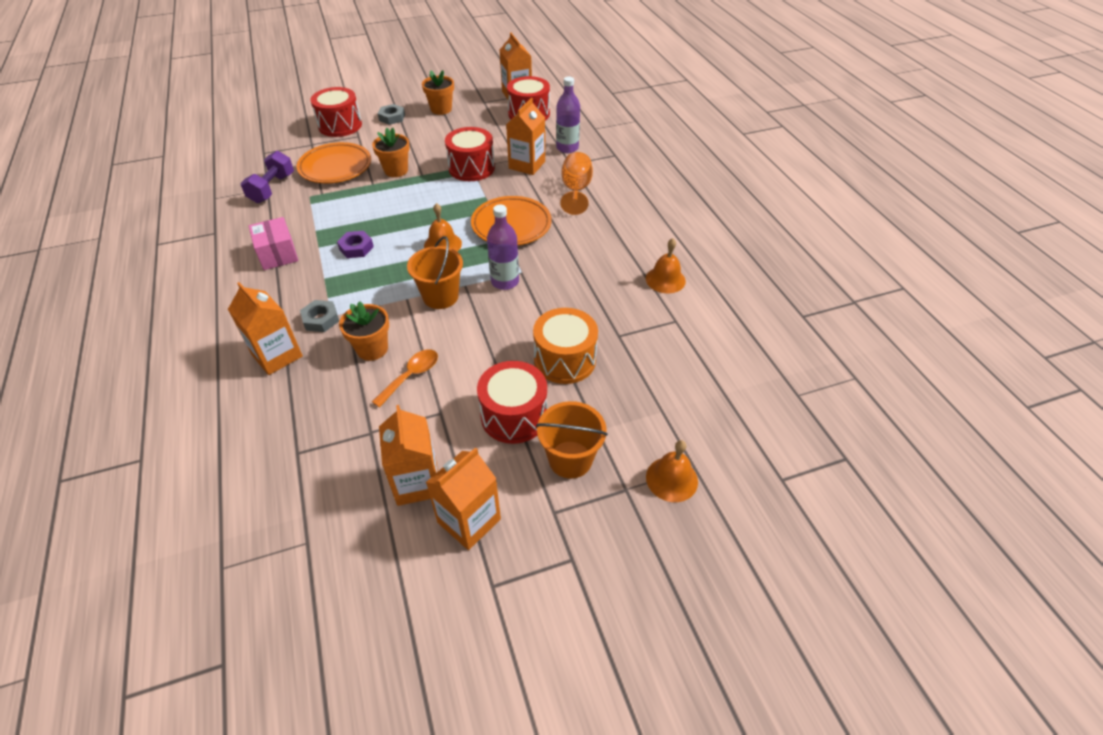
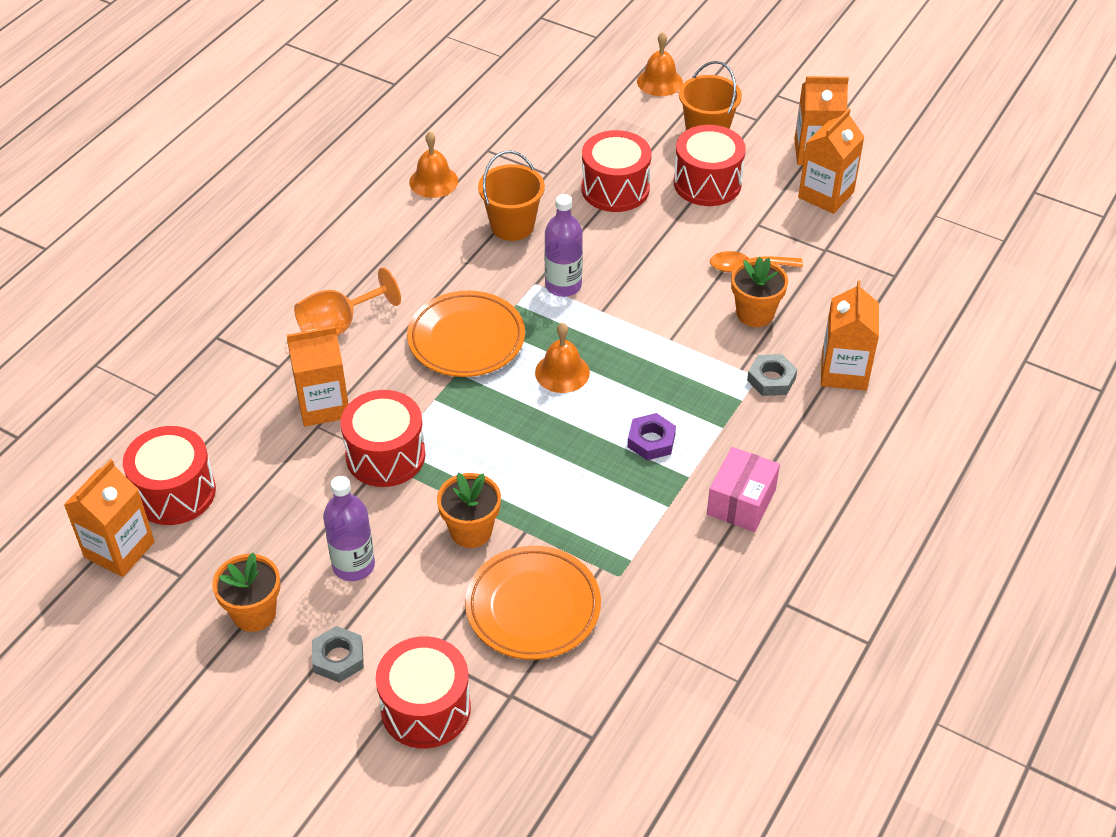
camera: 130 degrees left, 0 degrees up
(272, 188) = (650, 633): purple dumbbell -> none
(440, 296) = (638, 316): orange bucket -> orange bucket (512, 226)
(564, 360) = (615, 189): orange drum -> red drum
(567, 148) = (240, 392): purple bottle -> purple bottle (353, 565)

